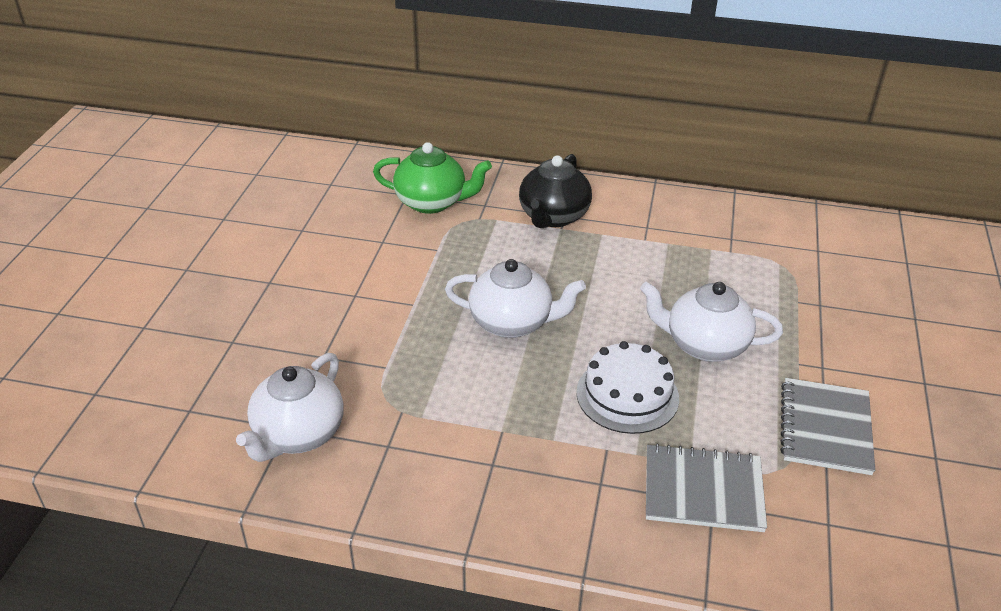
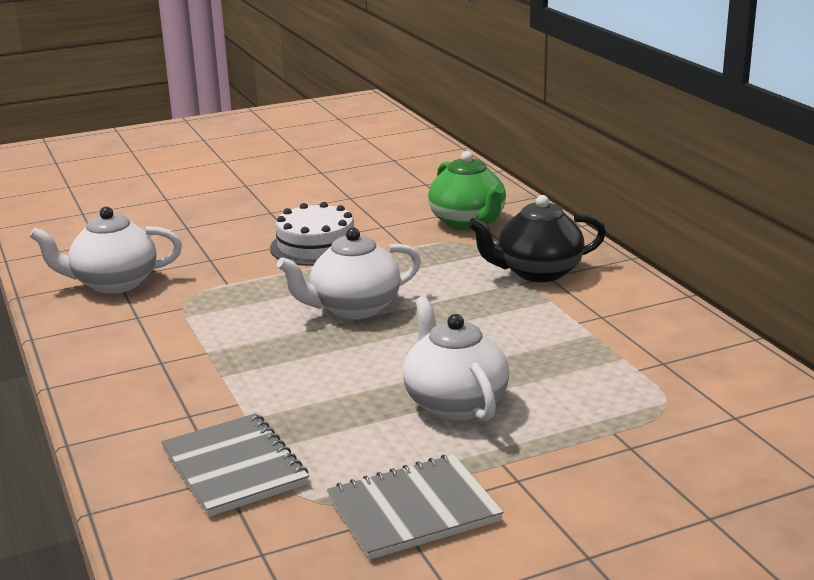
camera: 55 degrees right, 15 degrees down
(513, 323) = (353, 308): white teapot -> white teapot turned 90 degrees clockwise
(627, 395) = (324, 389): white cake -> white cake (316, 246)

